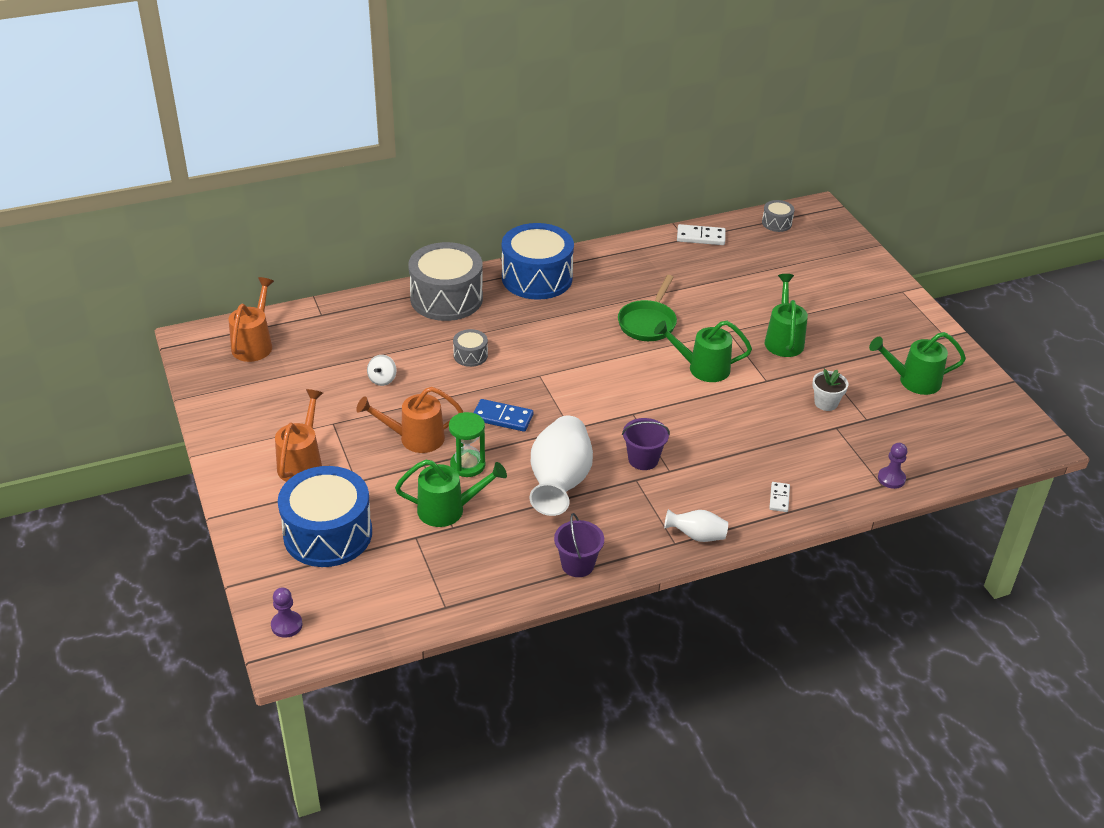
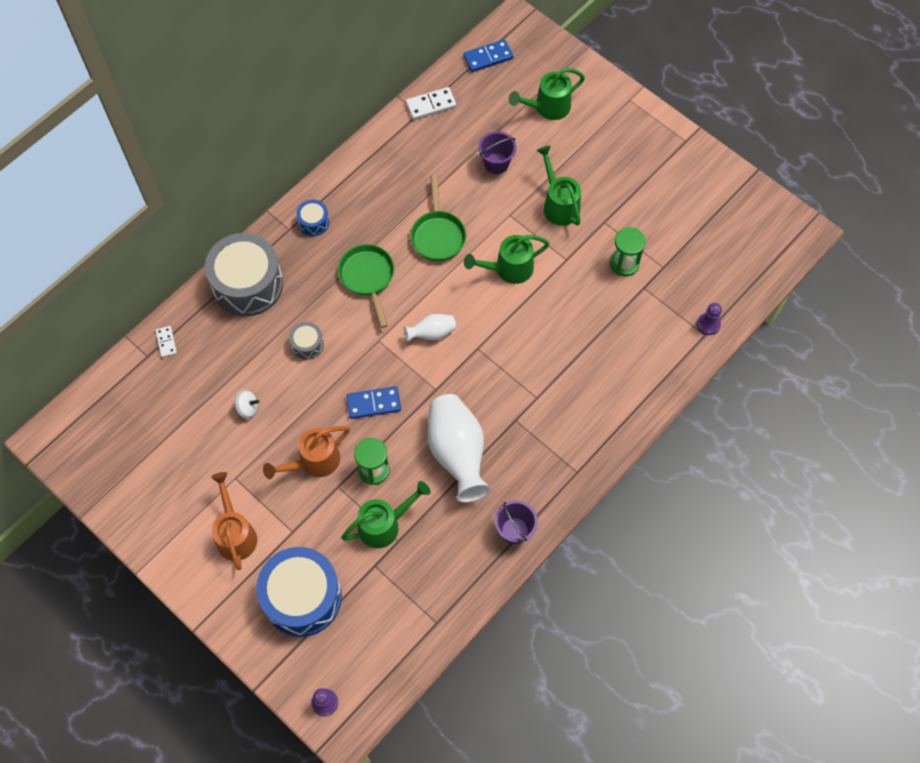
camera: 25 degrees left, 25 degrees up
(254, 344) = (109, 419): orange watering can -> none
(382, 379) = (247, 408): white spinning top -> white spinning top turned 75 degrees counterclockwise
(537, 278) = (314, 222): blue drum -> blue drum, size x0.45
(560, 330) = (368, 278): none -> green pan
(643, 459) = (510, 395): purple bucket -> purple bucket (496, 163)
(696, 536) = (590, 456): white vase -> white vase (432, 333)
(776, 223) = (488, 57): grey drum -> blue domino
(779, 498) = (633, 386): white domino -> white domino (166, 342)
(826, 403) = (624, 263): white flower pot -> green hourglass
(913, 381) = (681, 206): green watering can -> green watering can (547, 107)

